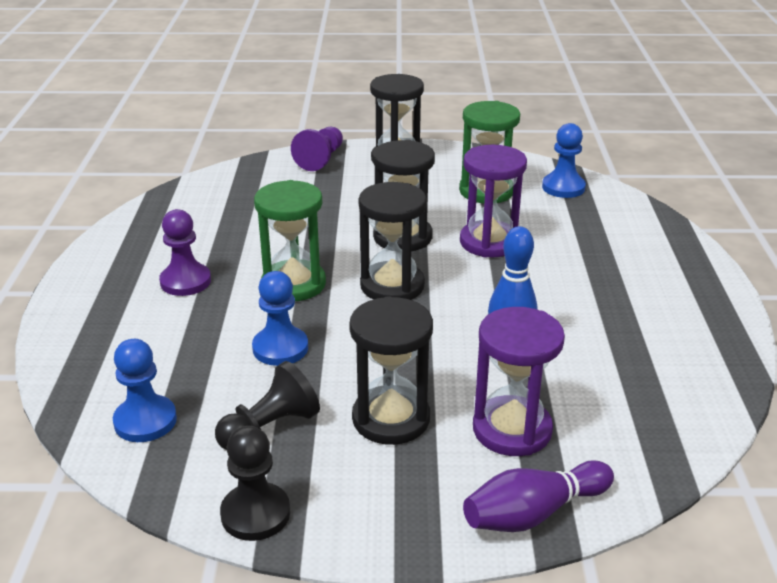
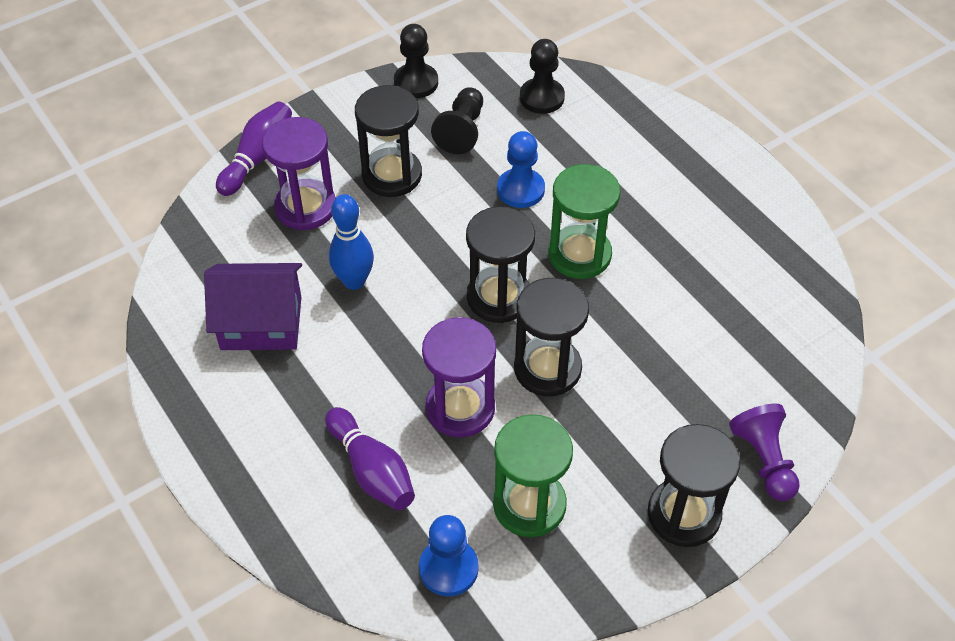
camera: 145 degrees right, 20 degrees up
(145, 421) = (542, 97): blue pawn -> black pawn
(185, 281) = (665, 211): purple pawn -> none
(583, 238) = (372, 470): none -> purple bowling pin
(622, 351) = (261, 323): none -> purple house

